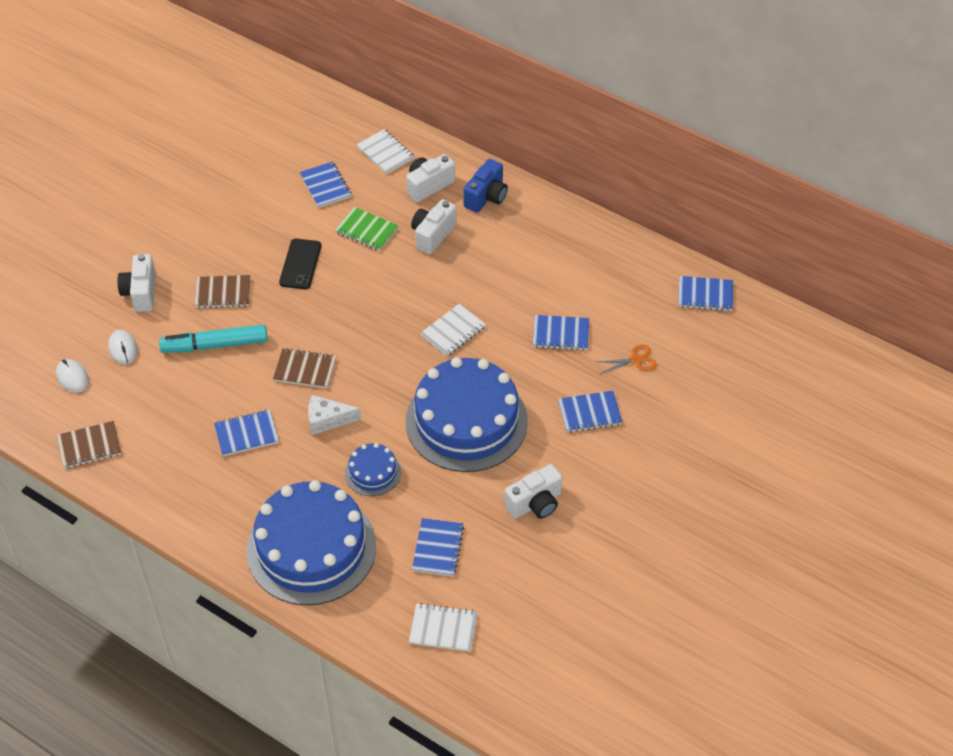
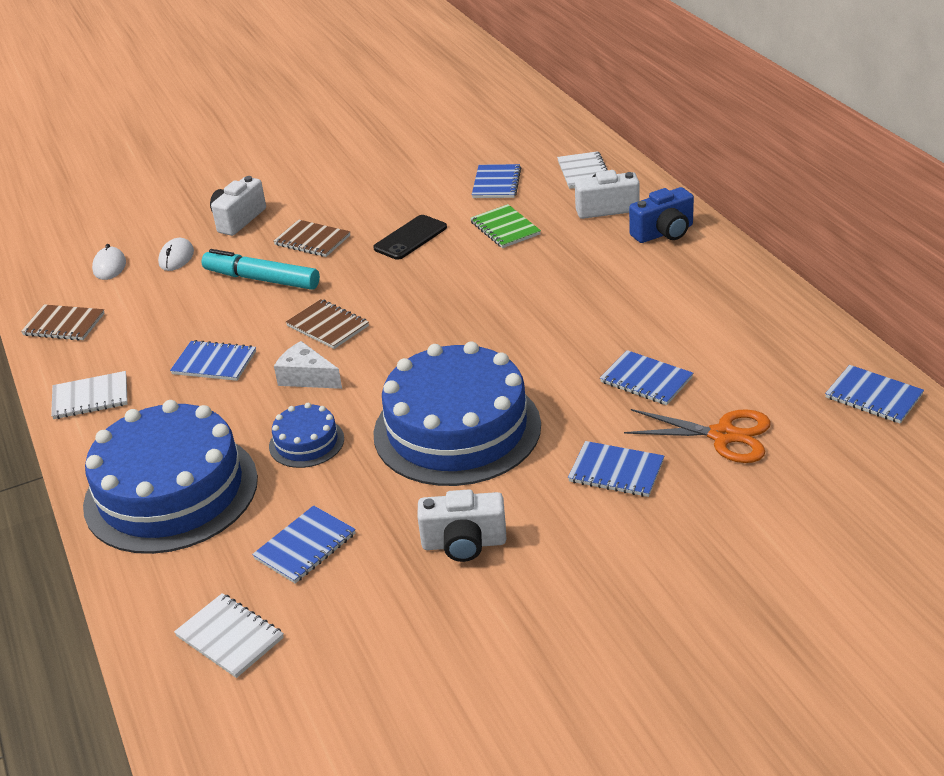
camera: 35 degrees right, 15 degrees down
(432, 235) = (573, 250): white camera -> none
(453, 331) = (518, 340): white notebook -> white notebook (90, 397)
(635, 360) = (723, 436): orange scissors -> orange scissors, size x1.66

